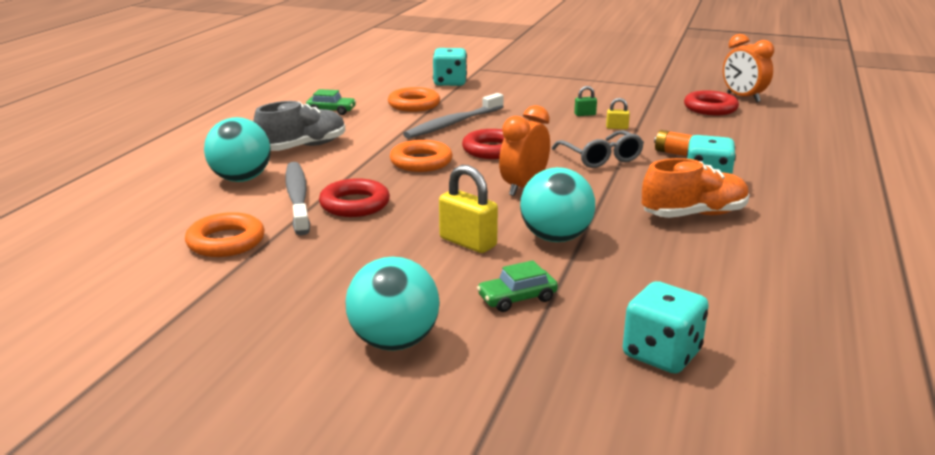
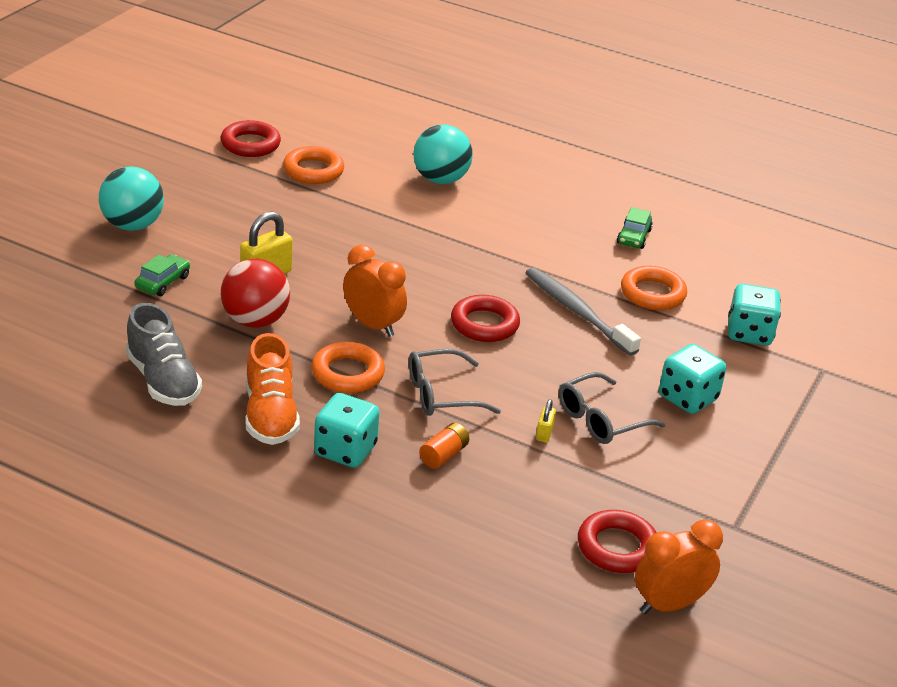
camera: 95 degrees right, 10 degrees up
(297, 198) = (388, 204): grey toothbrush -> none
(303, 147) = (516, 213): grey shoe -> grey shoe (163, 381)
(354, 204) = (365, 230): red ring -> red ring (250, 144)
(421, 162) = (459, 275): orange ring -> orange ring (347, 373)
(517, 298) = (162, 282): green car -> green car turned 45 degrees clockwise
(555, 238) = (255, 321): turquoise ball -> red ball
(585, 114) = (601, 419): green padlock -> grey glasses
(661, 354) = (54, 327): turquoise dice -> turquoise dice (687, 398)

